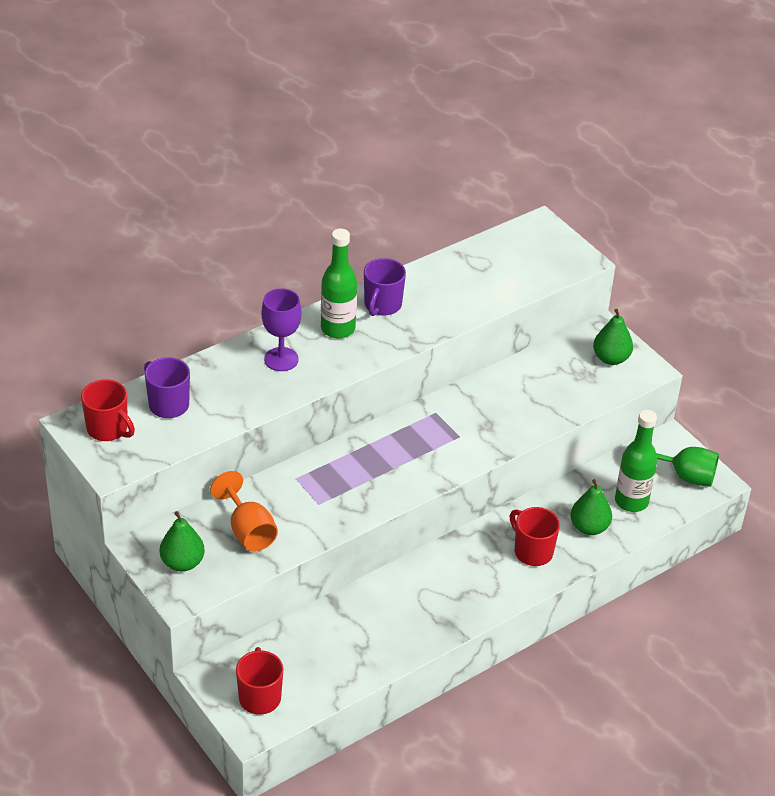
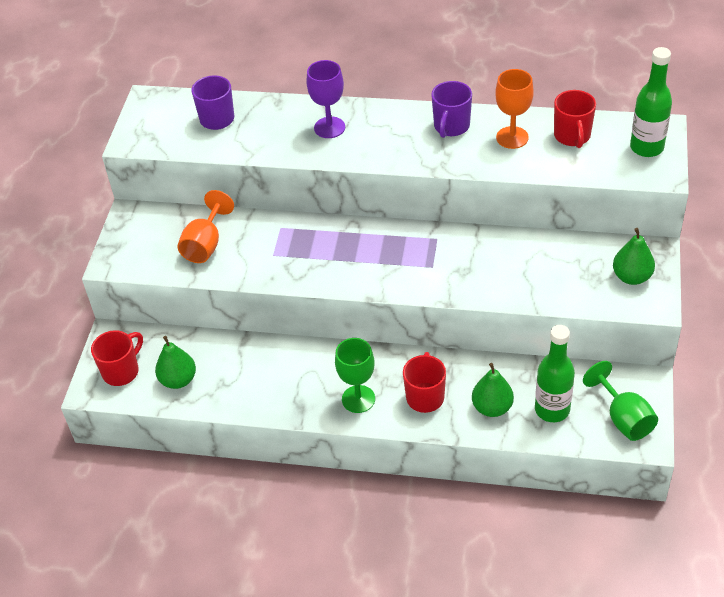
camera: 50 degrees right, 5 degrees up
(108, 429) = (161, 114): red mug -> red mug (572, 136)
(182, 563) = (140, 240): green pear -> green pear (178, 380)
(338, 329) = (397, 127): green bottle -> green bottle (646, 147)
(382, 305) = (451, 127): purple mug -> purple mug turned 45 degrees counterclockwise
(441, 289) = (512, 137): none -> orange goblet
(485, 587) = (358, 399): none -> green goblet

